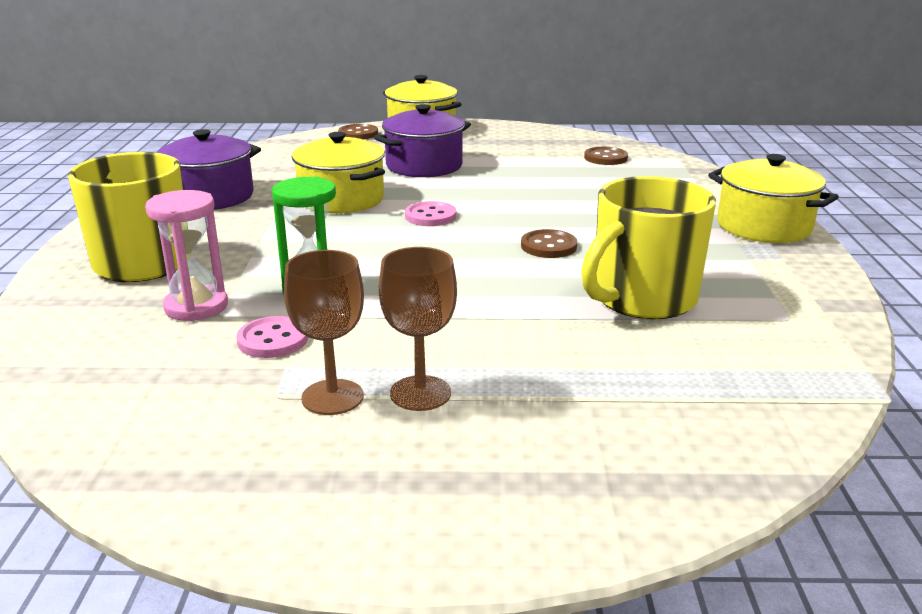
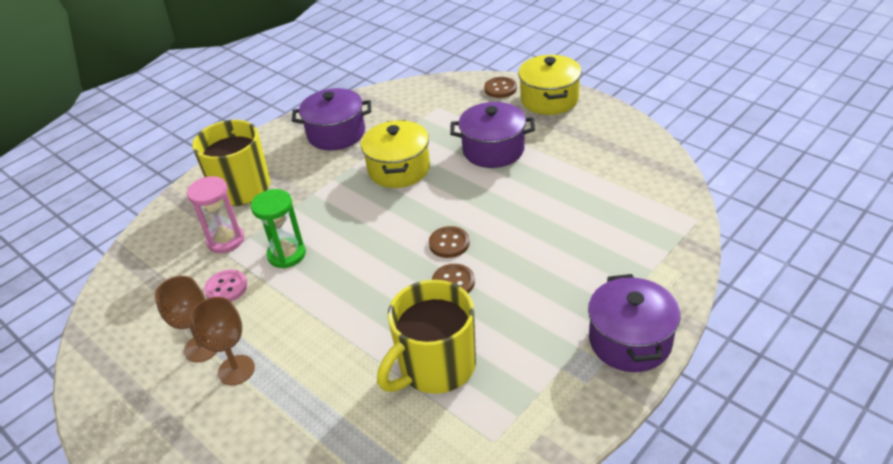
camera: 45 degrees right, 15 degrees up
(430, 216) = (426, 213): pink button -> none
(605, 158) = (637, 195): brown button -> brown button (449, 243)
(642, 299) = (435, 366): yellow mug -> yellow mug turned 45 degrees counterclockwise
(763, 227) = (630, 341): yellow pot -> purple pot

